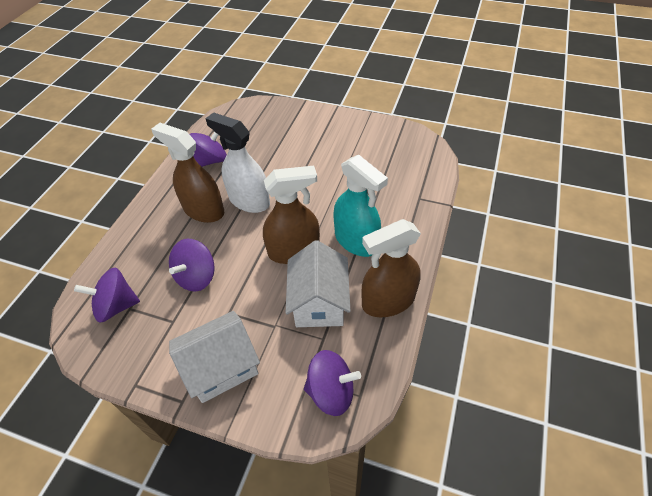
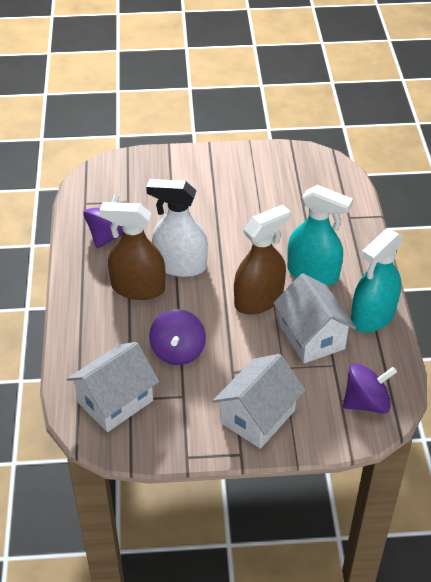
camera: 25 degrees left, 5 degrees down
(116, 306) = (115, 401): purple spinning top -> white house
(388, 301) = (372, 316): brown spray bottle -> turquoise spray bottle

